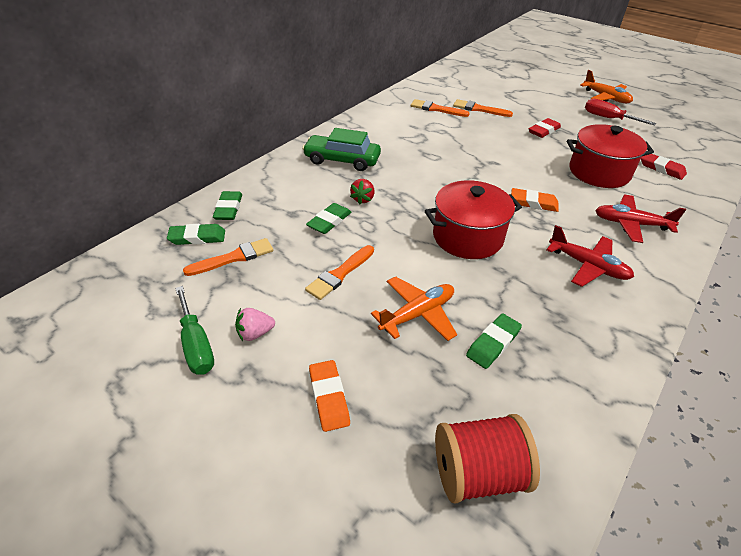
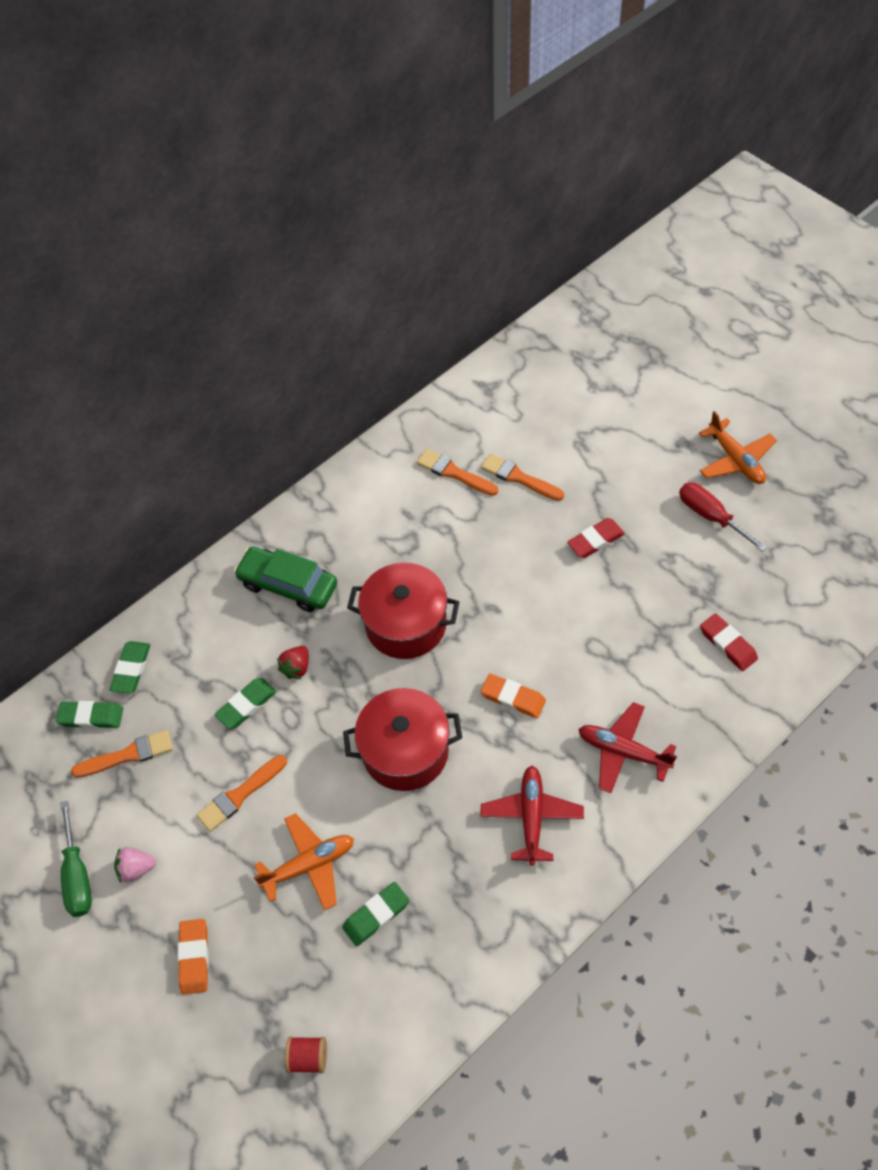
camera: 15 degrees right, 15 degrees up
(478, 473) = (308, 1057): red spool -> red spool, size x0.52
(587, 266) = (531, 817): red plane -> red plane turned 135 degrees counterclockwise
(599, 172) = (632, 644): red pot -> red pot (406, 624)

